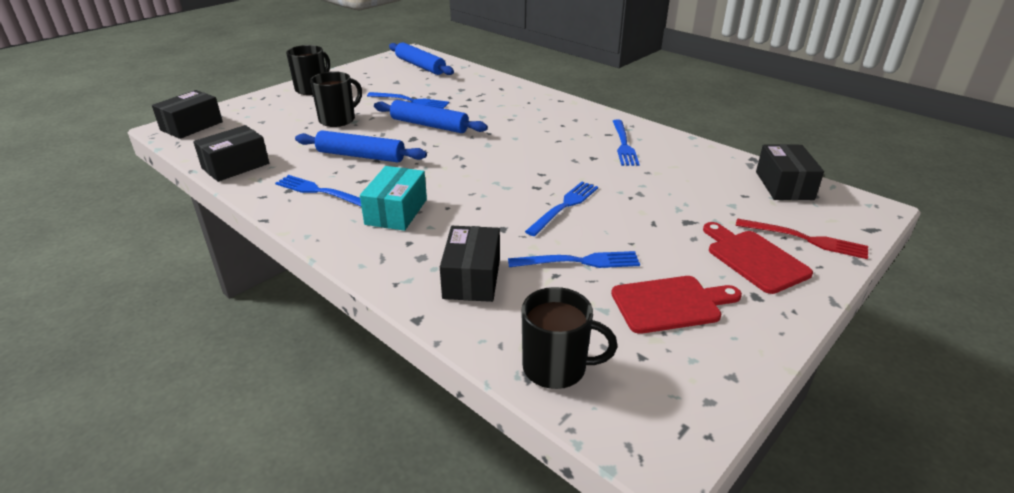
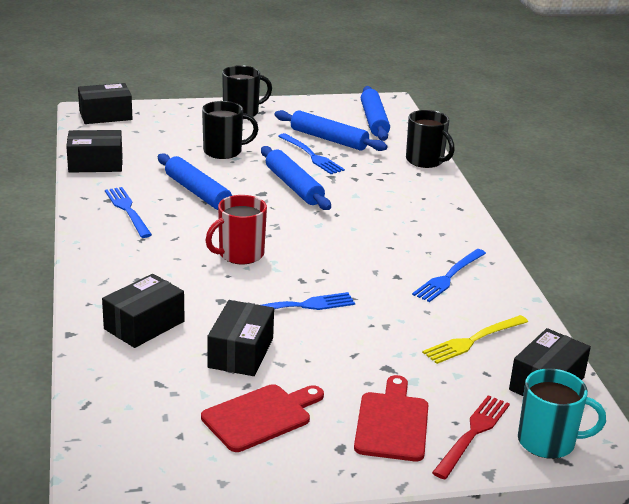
camera: 35 degrees right, 5 degrees down
(396, 212) = (161, 251): turquoise box -> none
(406, 86) = (329, 139): none -> blue rolling pin
(463, 188) = (240, 254): none -> red mug
(556, 368) = (112, 410): black mug -> black mug (425, 161)
(579, 261) = (241, 353): blue fork -> black box
(670, 304) = (261, 416): red cutting board -> red cutting board turned 60 degrees counterclockwise
(703, 178) = (473, 340): none -> yellow fork
(805, 239) = (473, 434): red fork -> red fork turned 120 degrees counterclockwise
(847, 222) = (548, 442): none -> turquoise mug

